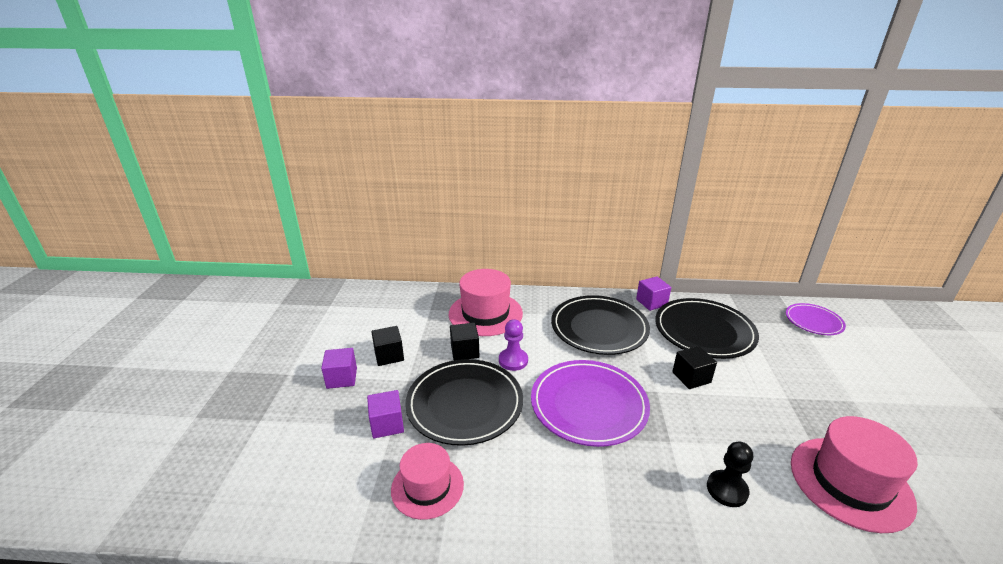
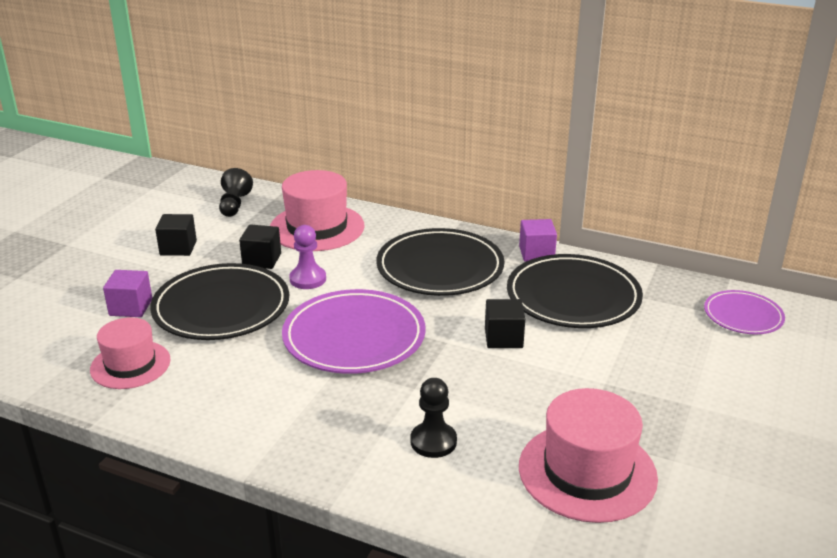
camera: 20 degrees right, 0 degrees up
(342, 378) = (116, 258): purple cube -> none
(408, 307) = (234, 205): none -> black pawn

